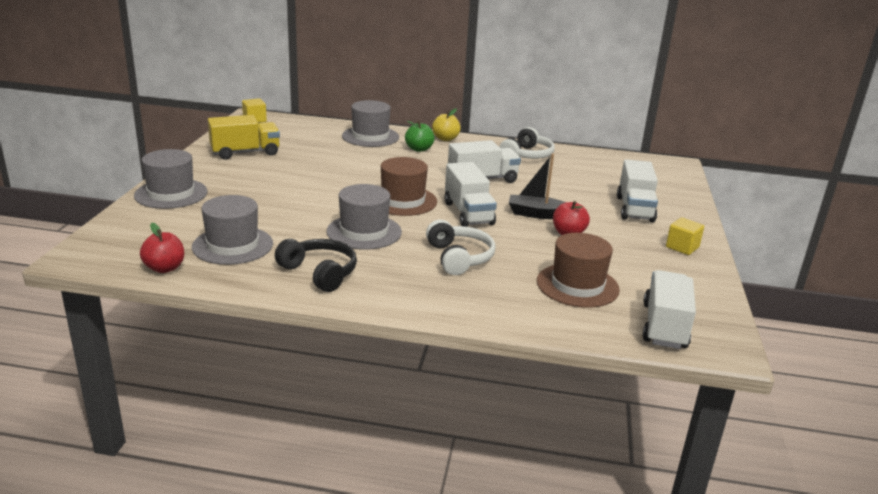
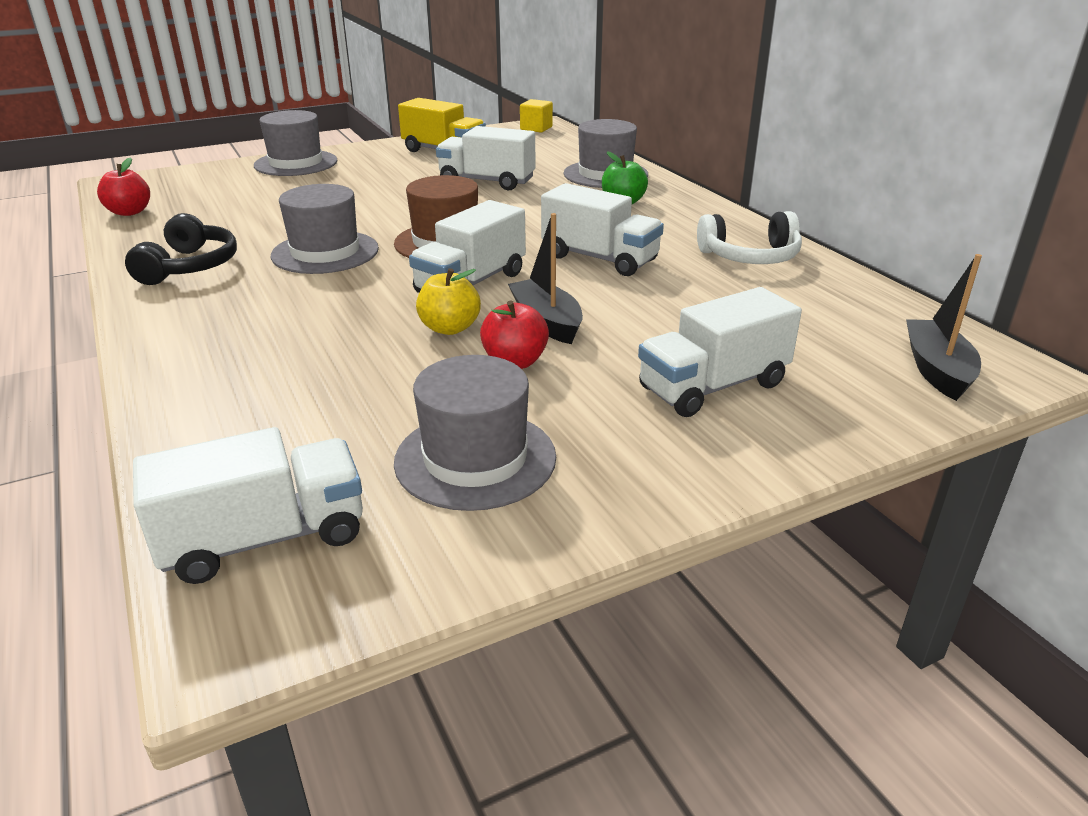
camera: 55 degrees right, 5 degrees up
(232, 245) = (211, 216): grey hat -> grey hat (475, 459)
(325, 162) = (487, 181): none -> white truck
(445, 139) = (690, 203): yellow apple -> yellow apple (450, 328)
(459, 258) = (322, 318): white headphones -> none
(577, 285) = (335, 419): brown hat -> none
(664, 173) = (937, 370): none -> black boat
(682, 247) = (624, 474): yellow cube -> none

